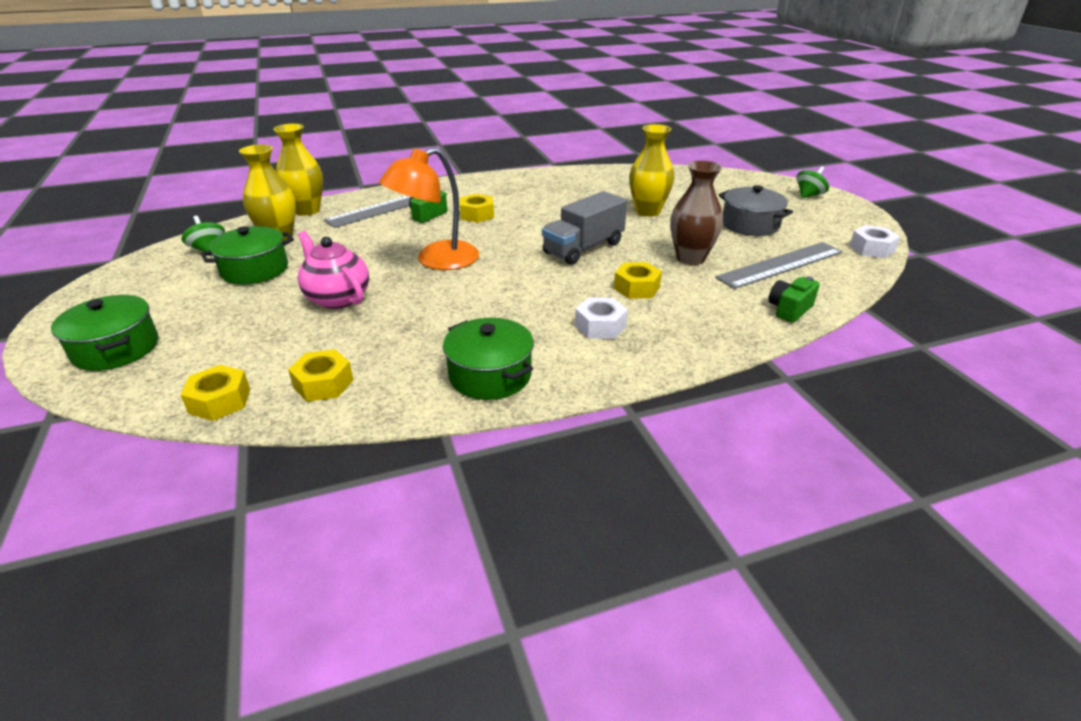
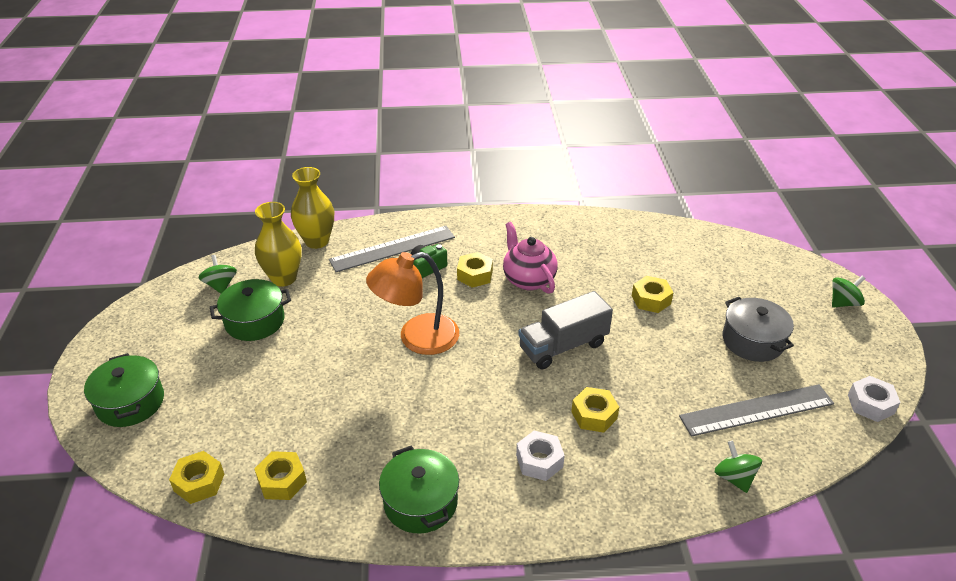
camera: 15 degrees right, 5 degrees up
(337, 298) = (316, 374): pink teapot -> pink teapot (528, 279)
(648, 211) = (651, 300): yellow vase -> yellow nut
(690, 258) = (665, 382): brown vase -> none
(789, 309) = (734, 478): green camera -> green spinning top

